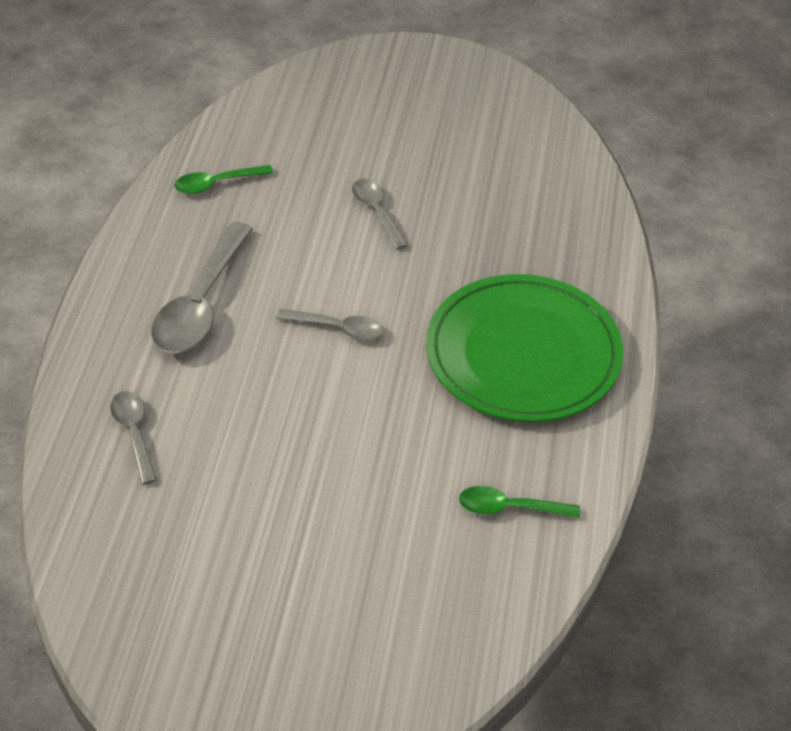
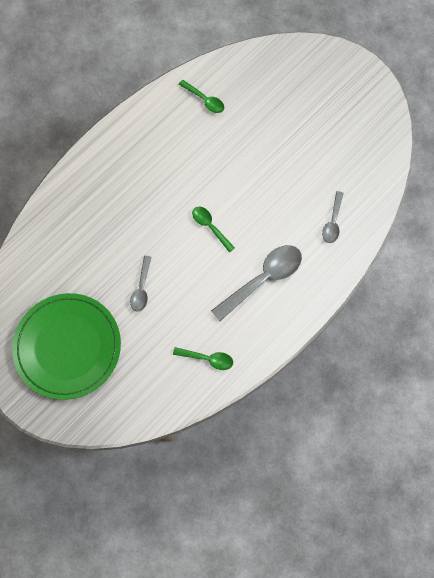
camera: 145 degrees left, 25 degrees up
(337, 328) = (210, 227): grey spoon -> green spoon
(523, 353) = (140, 165): green plate -> green plate (68, 346)

